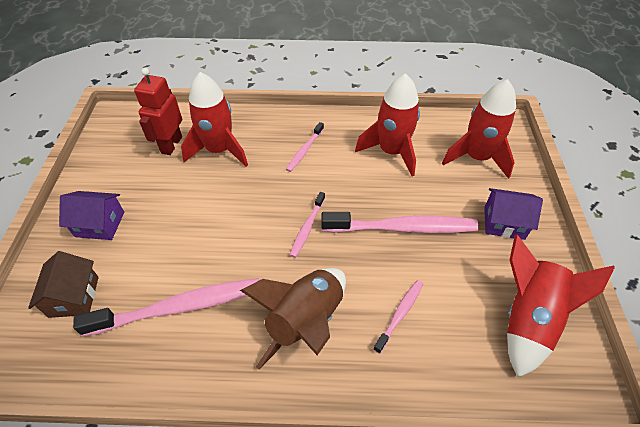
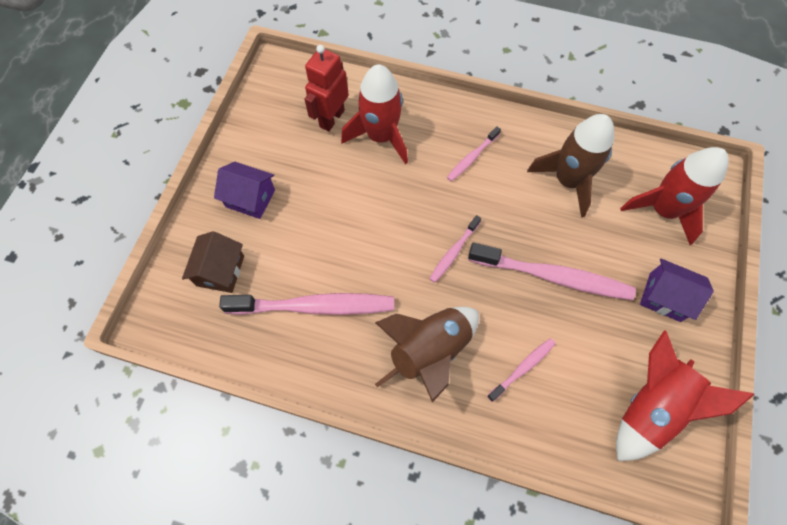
camera: 15 degrees right, 15 degrees up
(391, 152) = (568, 181): red rocket -> brown rocket

